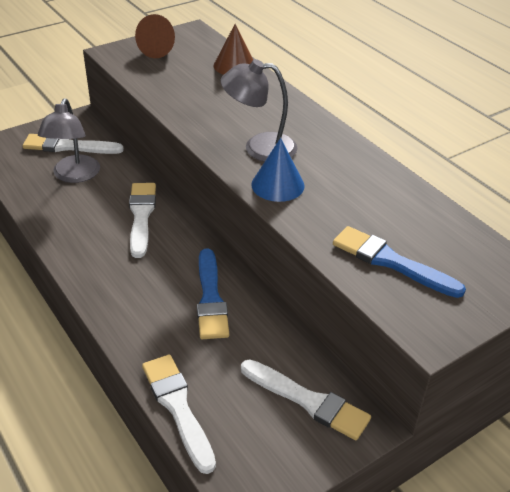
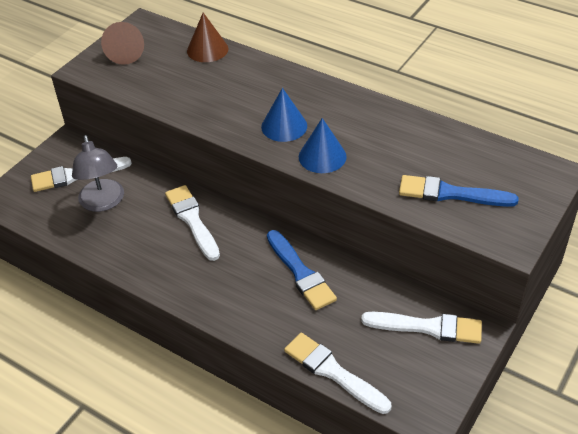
camera: 20 degrees left, 5 degrees up
(259, 147) = (284, 126): grey lamp -> blue cone

